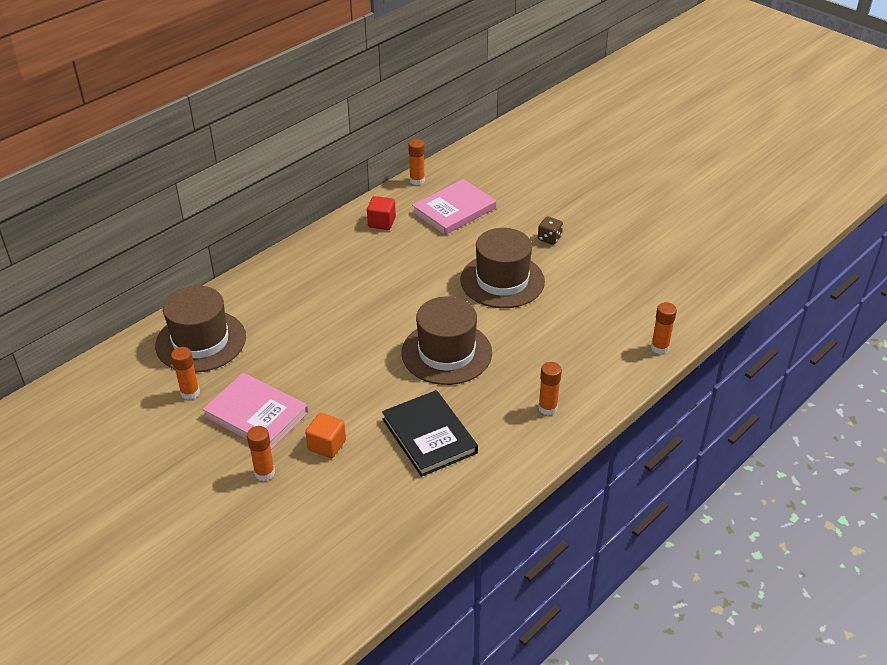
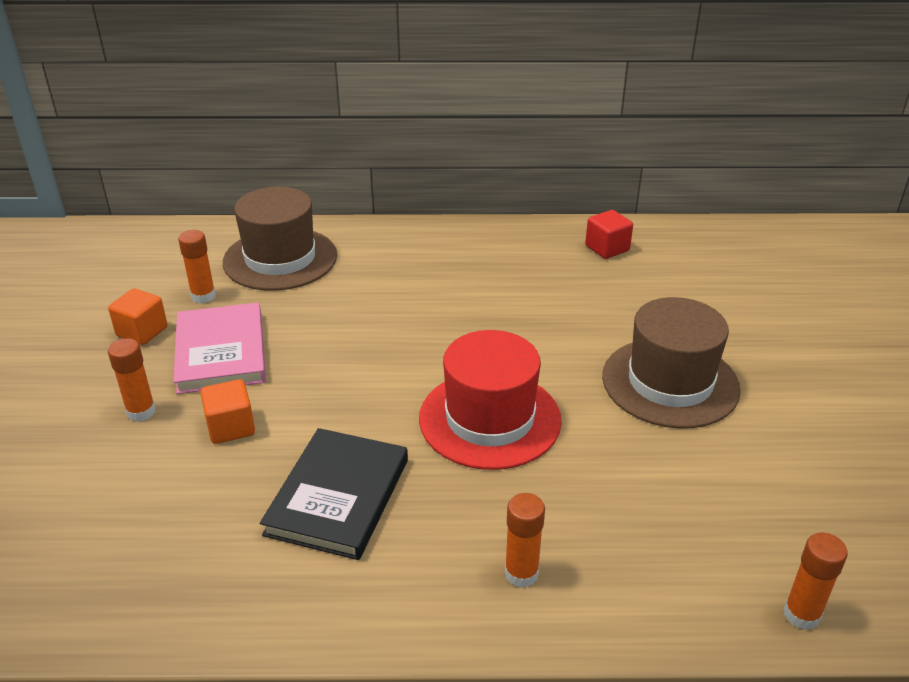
camera: 45 degrees right, 5 degrees down
(187, 436) = (142, 331): none -> orange cube
(417, 180) = (705, 229): orange glue stick -> none
(446, 353) = (489, 419): brown hat -> red hat
(454, 210) = (710, 278): pink book -> none
(549, 238) = (802, 371): brown dice -> none

